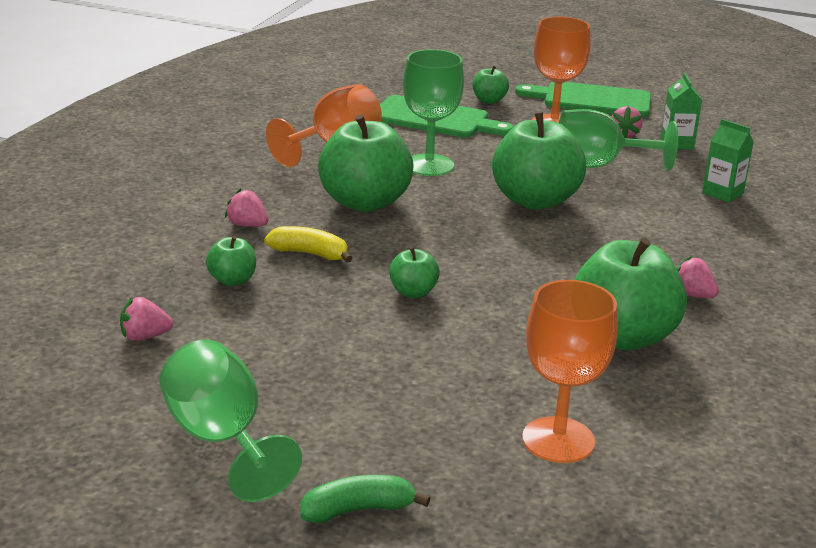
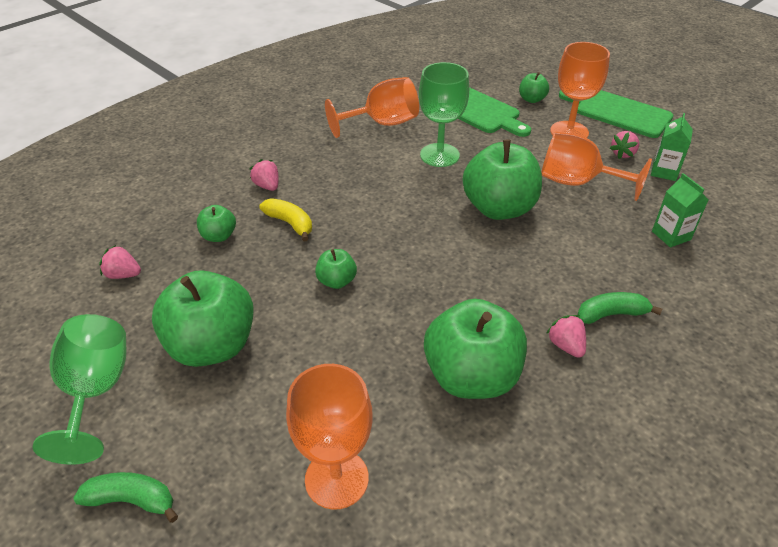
camera: 25 degrees right, 15 degrees up
(364, 202) = (365, 182): green apple -> green apple (212, 346)
(598, 166) = (577, 182): green goblet -> orange goblet
(714, 263) = (611, 314): none -> green banana

